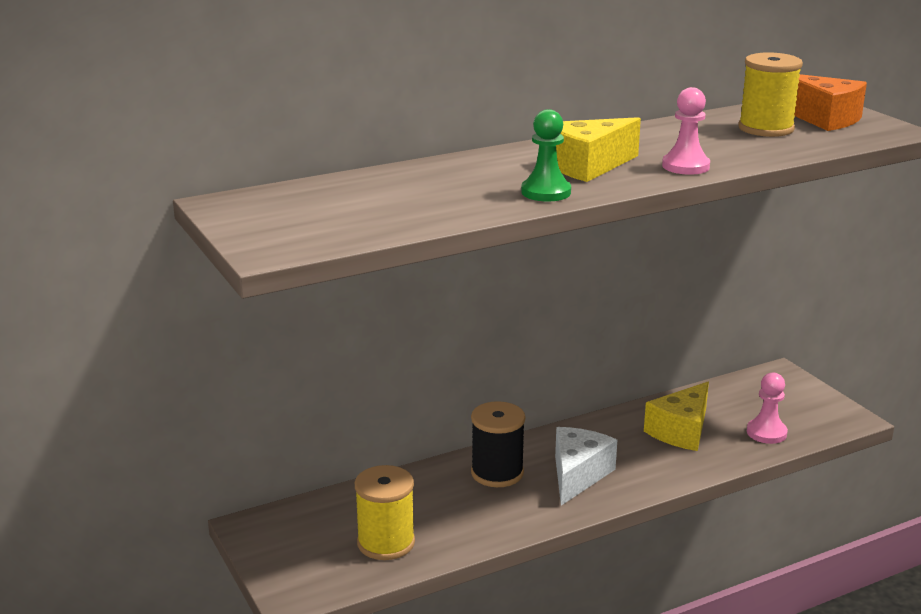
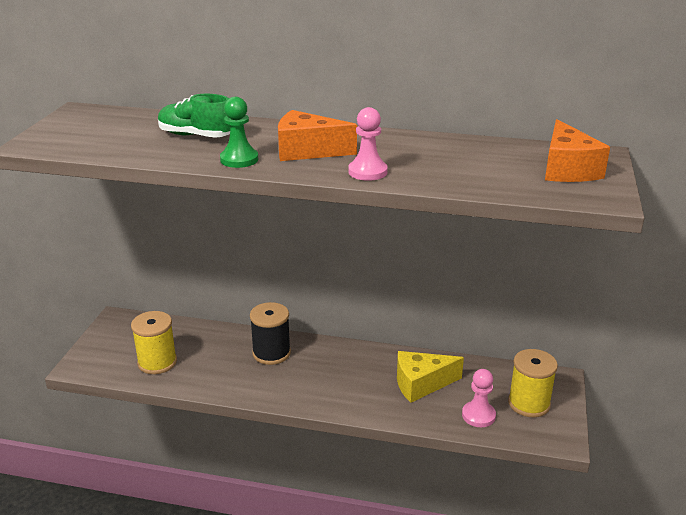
camera: 40 degrees right, 5 degrees up
(441, 186) = (196, 136): none -> green shoe
(578, 475) = (313, 378): white cheese -> none
(588, 166) = (307, 151): yellow cheese -> orange cheese
(766, 128) = (499, 163): yellow spool -> yellow spool (529, 403)

